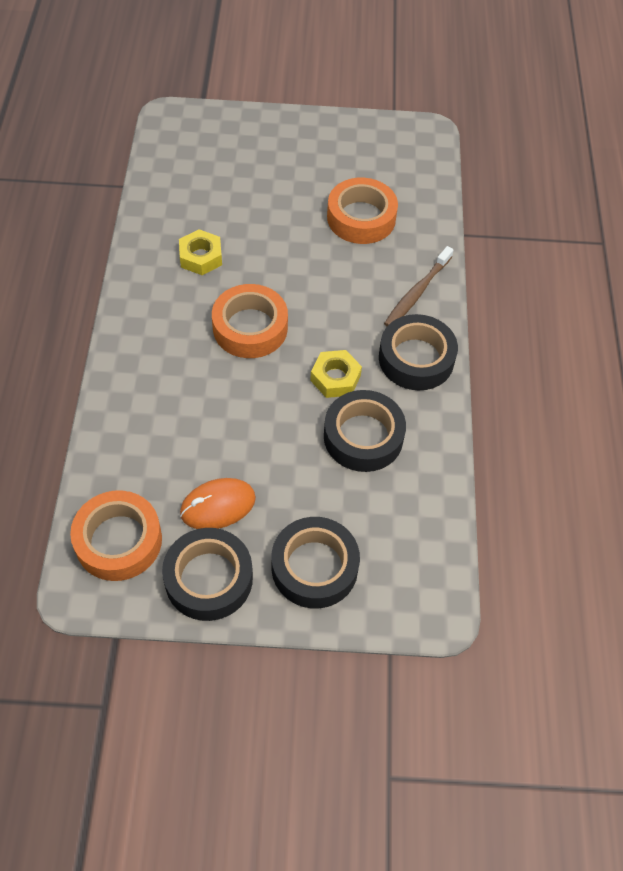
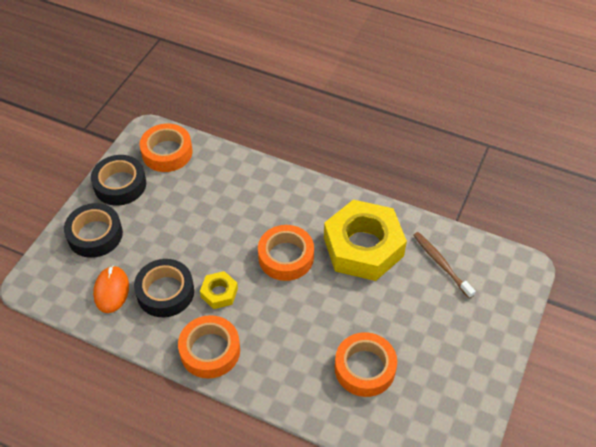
camera: 115 degrees right, 5 degrees down
(201, 257) = (363, 247): yellow nut -> yellow nut, size x2.26
(218, 505) = (162, 201): orange mouse -> orange mouse (111, 290)
(416, 293) = (270, 377): brown toothbrush -> brown toothbrush (441, 263)
(416, 358) = (210, 350): black tape -> orange tape

